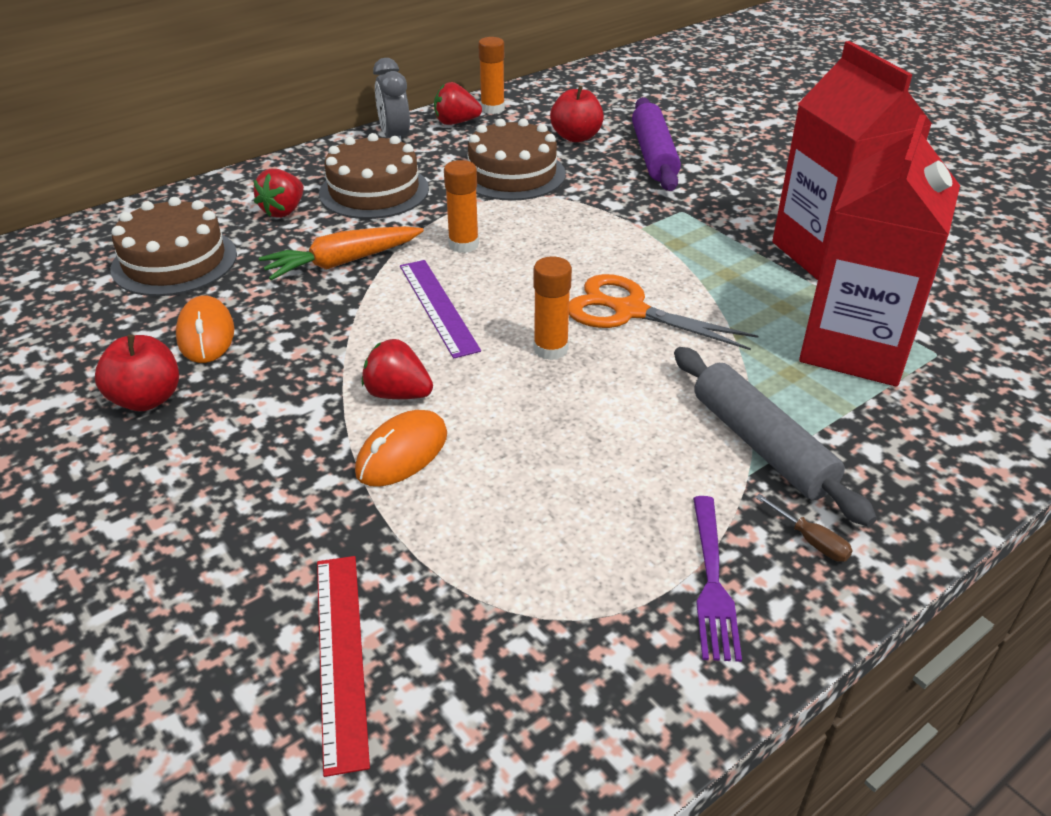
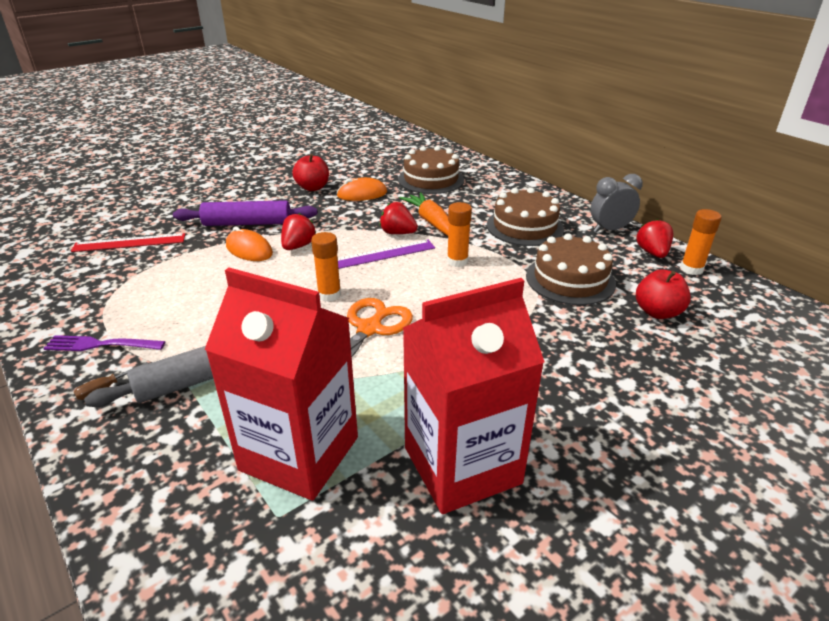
camera: 90 degrees right, 5 degrees down
(284, 211) = (490, 201): red strawberry -> red strawberry (397, 233)
(654, 155) = (641, 358): purple rolling pin -> purple rolling pin (247, 223)

